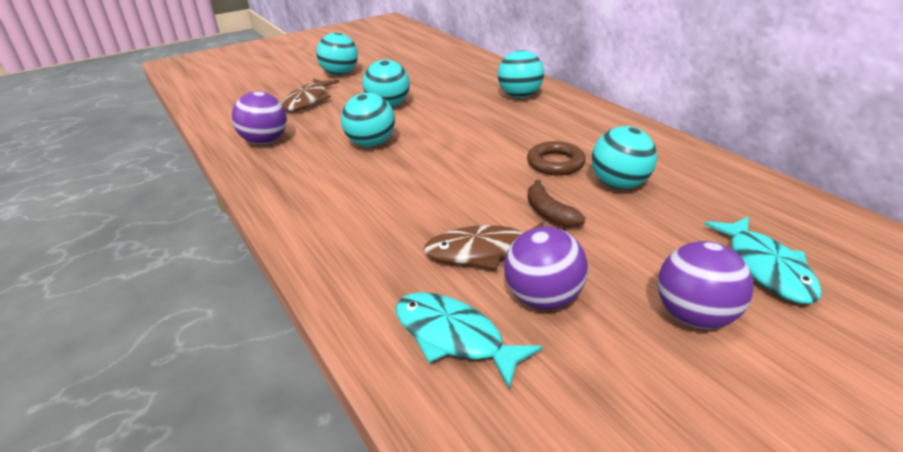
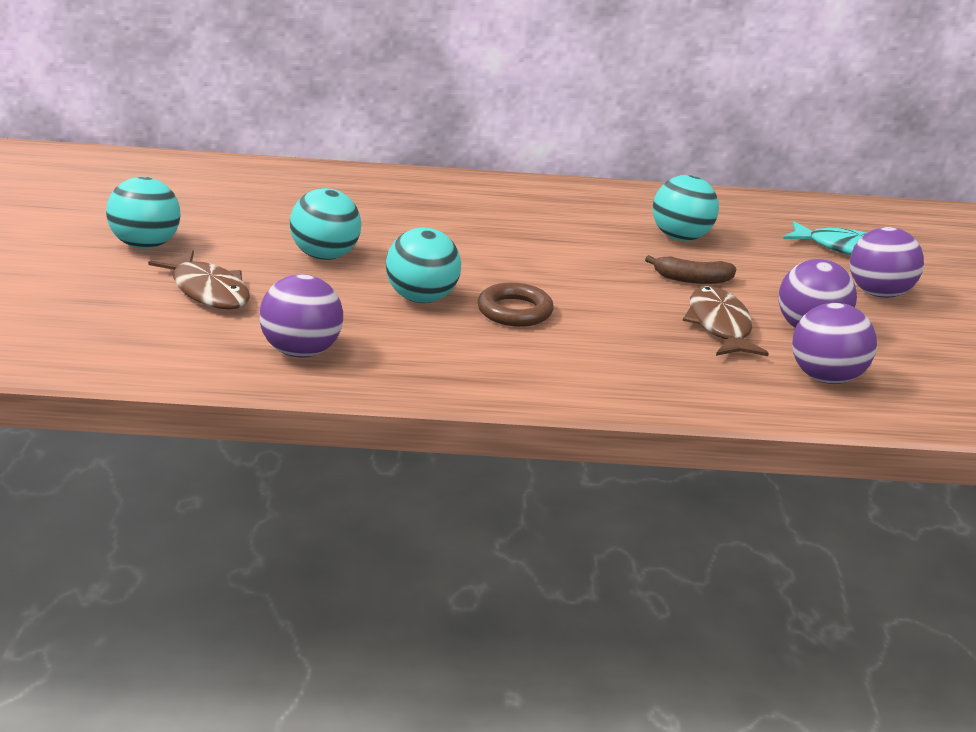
camera: 60 degrees left, 5 degrees down
(454, 337) = (825, 378): turquoise fish -> purple ball
(483, 251) = (719, 325): brown fish -> brown fish turned 150 degrees clockwise
(520, 96) = (429, 194): turquoise ball -> none
(555, 163) = (607, 242): brown ring -> brown ring (515, 311)

